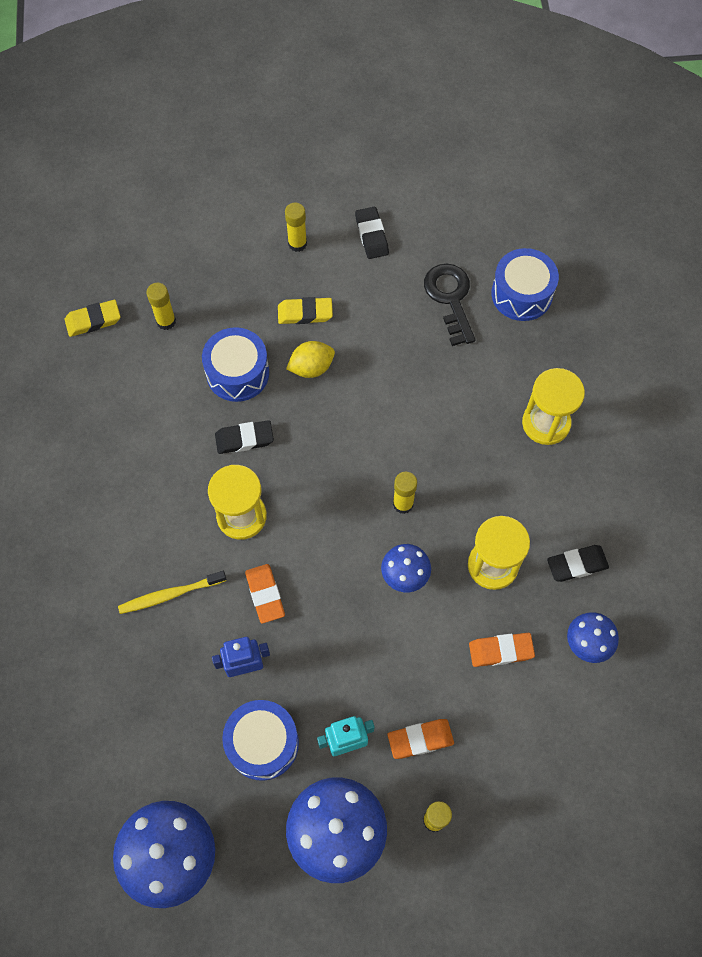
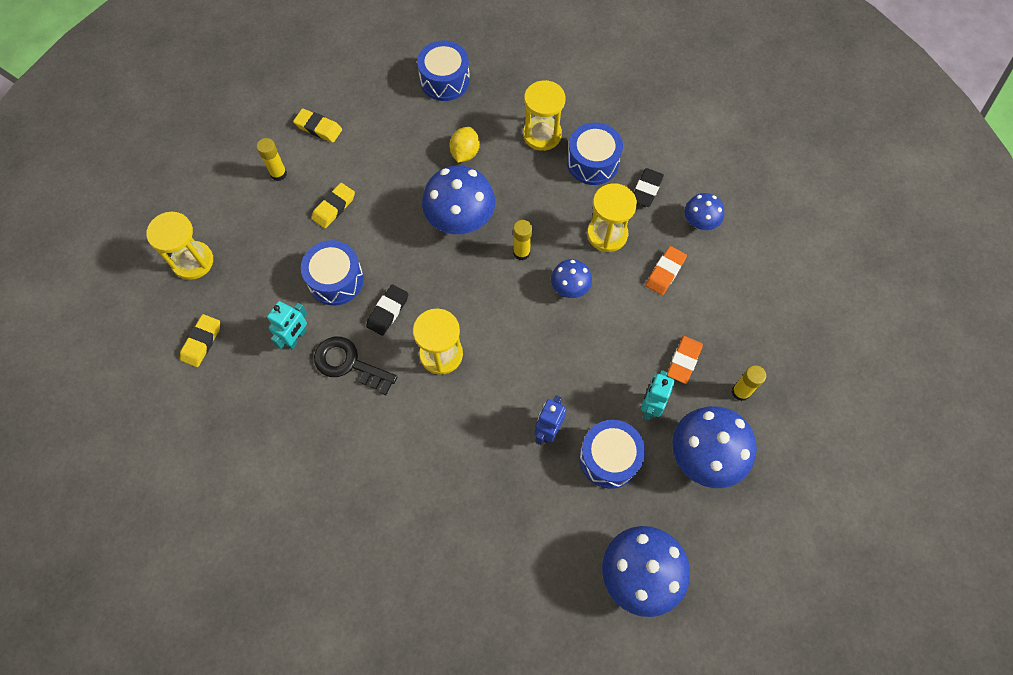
camera: 50 degrees left, 0 degrees up
(158, 252) = (193, 261): none -> yellow hourglass
(158, 388) = (296, 338): none -> turquoise robot
(166, 321) = (251, 295): yellow glue stick -> none
(170, 594) = (456, 441): yellow toothbrush -> none
(265, 594) = (509, 381): orange eraser -> none
(311, 367) = (376, 233): yellow lemon -> yellow lemon (465, 153)
(371, 235) = (318, 128): black eraser -> yellow eraser
(388, 425) = (460, 220): none -> blue mushroom
(450, 298) = (408, 119): black key -> black key (349, 364)
(559, 492) = (592, 162): none -> blue drum

